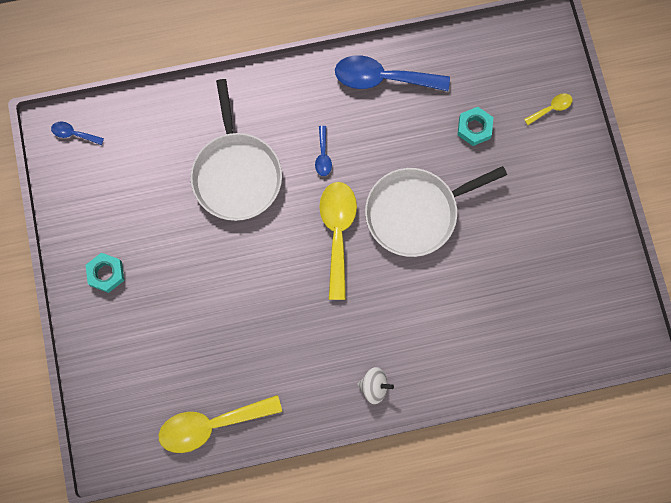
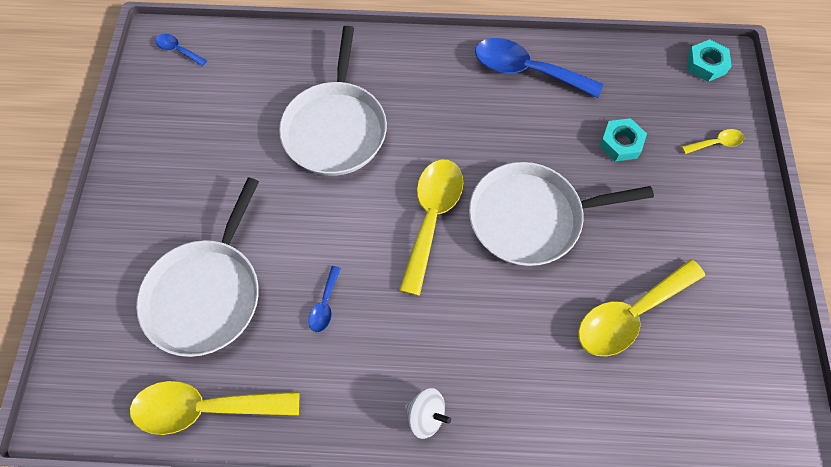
camera: 15 degrees right, 10 degrees down
(106, 274) = (152, 196): turquoise nut -> turquoise nut (706, 64)
(180, 341) = (207, 293): none -> white pan
(323, 156) = (438, 132): blue spoon -> blue spoon (325, 305)
(507, 272) = (630, 314): none -> yellow spoon

